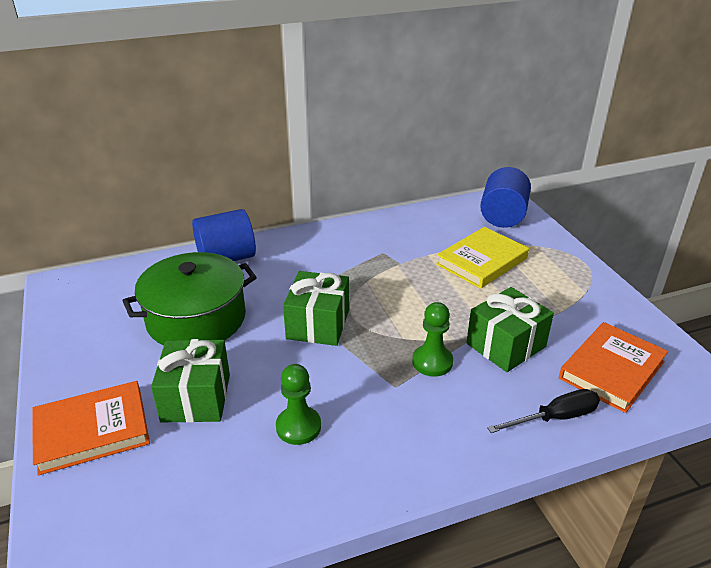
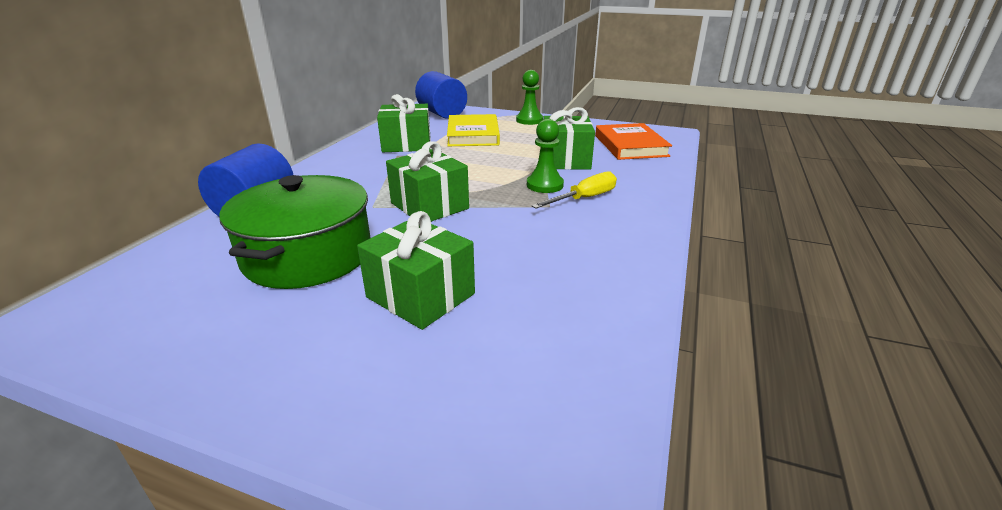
camera: 50 degrees left, 5 degrees down
(92, 431) = (360, 385): orange book -> none
(298, 427) = (537, 258): green pawn -> green pawn (529, 120)
(409, 243) = (407, 144): none -> green gift
(435, 400) = (584, 198): none -> yellow screwdriver
(555, 418) = (650, 173): black screwdriver -> none

